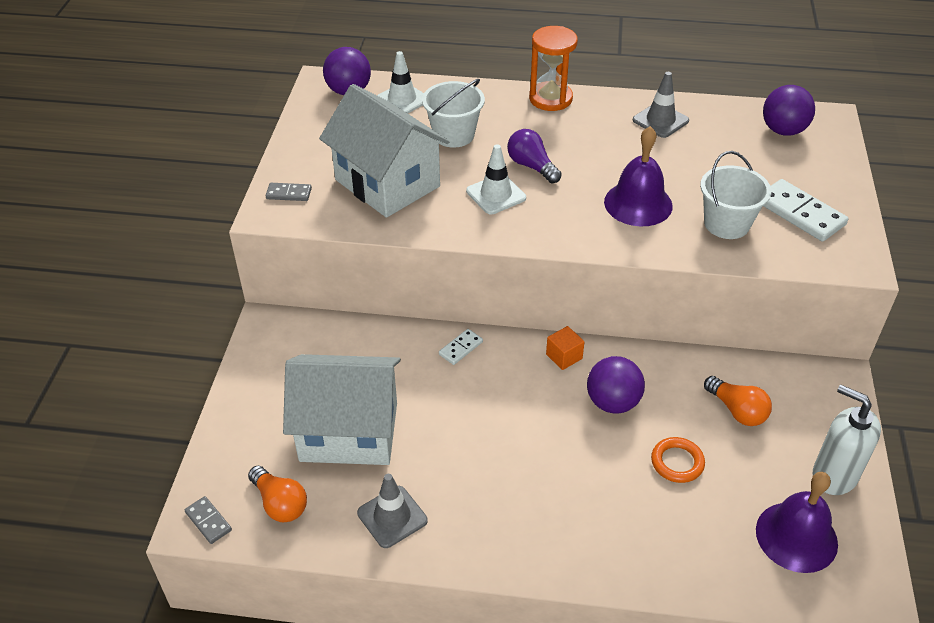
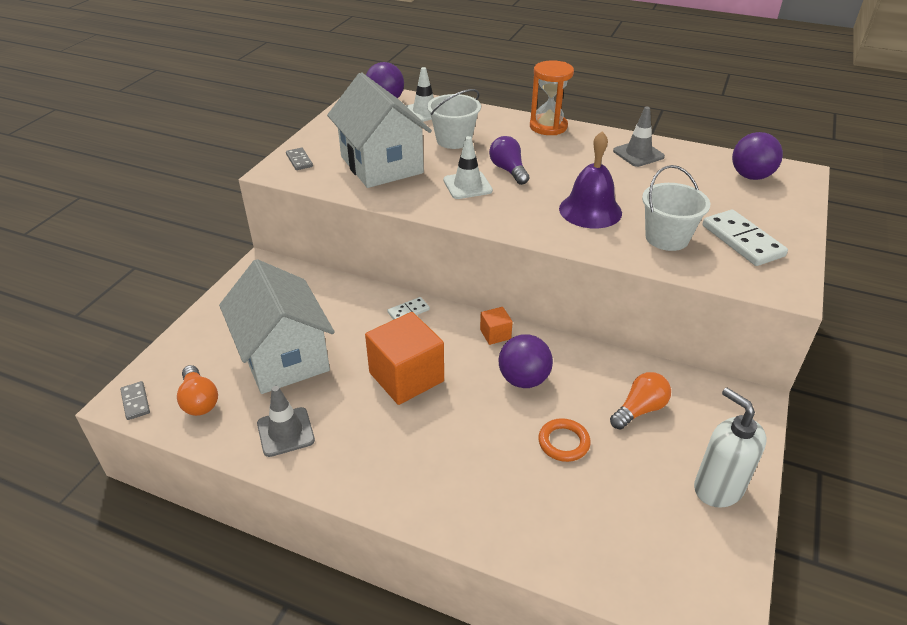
camera: 15 degrees right, 5 degrees down
(289, 194) = (299, 160): grey domino -> grey domino turned 45 degrees clockwise
(349, 431) = (284, 357): white house -> white house turned 45 degrees clockwise
(491, 426) = (406, 377): none -> orange cube
(737, 410) = (639, 410): orange light bulb -> orange light bulb turned 105 degrees counterclockwise
(796, 536) = (658, 536): purple bell -> none

